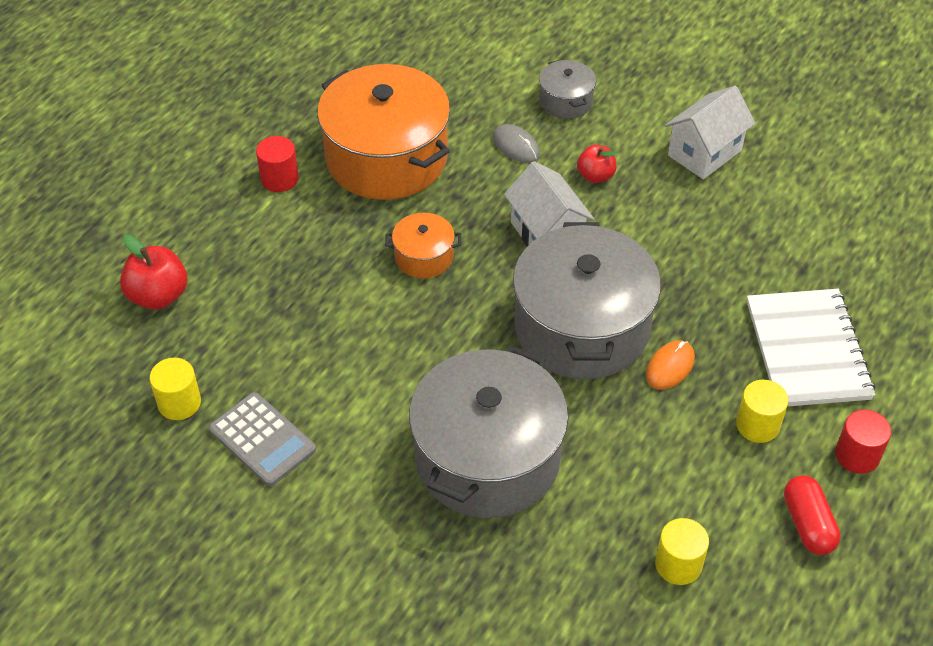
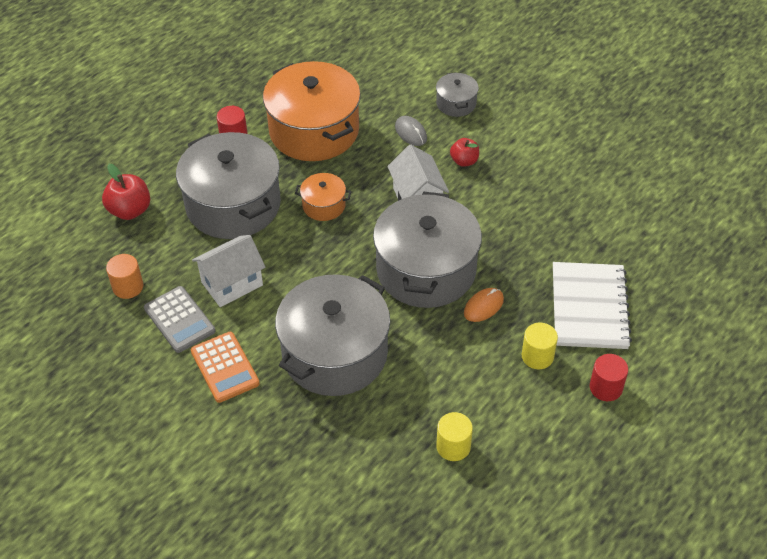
camera: 10 degrees right, 0 degrees up
(179, 403) = (128, 287): yellow cylinder -> orange cylinder
(300, 271) = (233, 205): none -> grey pot
(341, 498) = (225, 367): none -> orange calculator
(704, 153) = (550, 153): white house -> white house (232, 283)
(808, 524) = (555, 431): red capsule -> none

